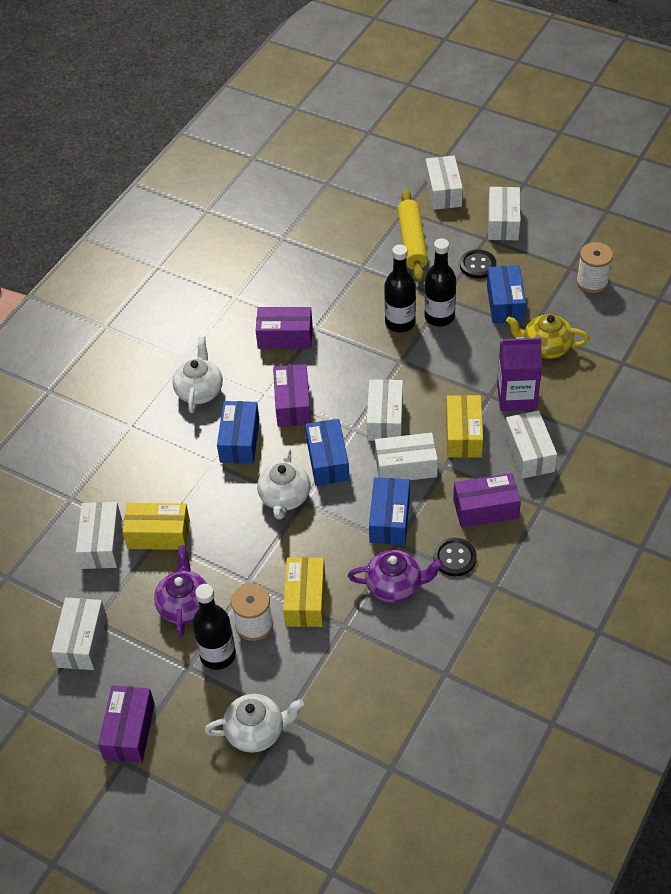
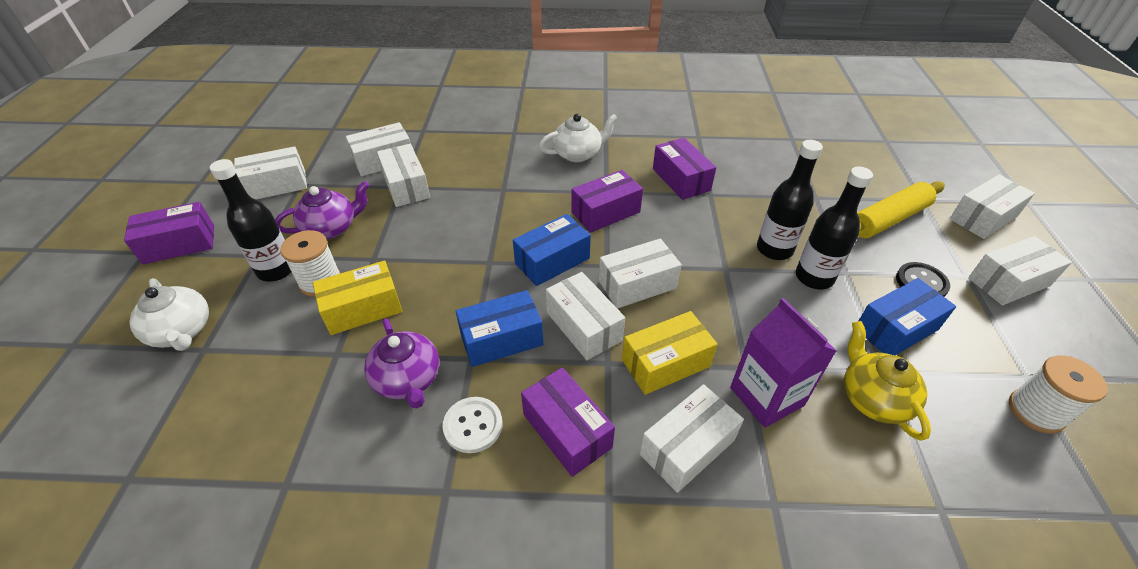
camera: 60 degrees right, 5 degrees down
(158, 534) = (406, 186): yellow box -> white box
(239, 441) = (538, 195): blue box -> none
(285, 497) = (488, 247): white teapot -> none
(454, 558) = (473, 426): black button -> white button

